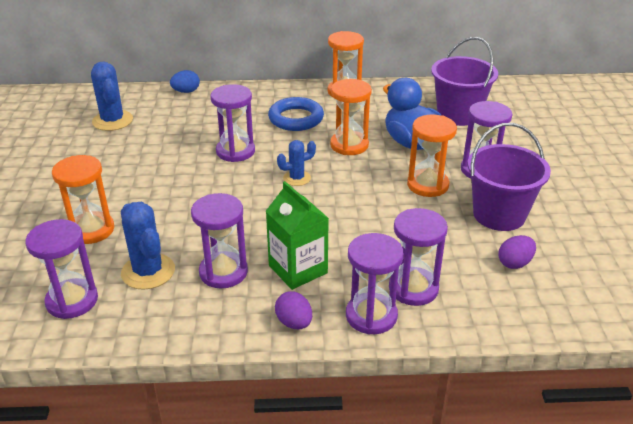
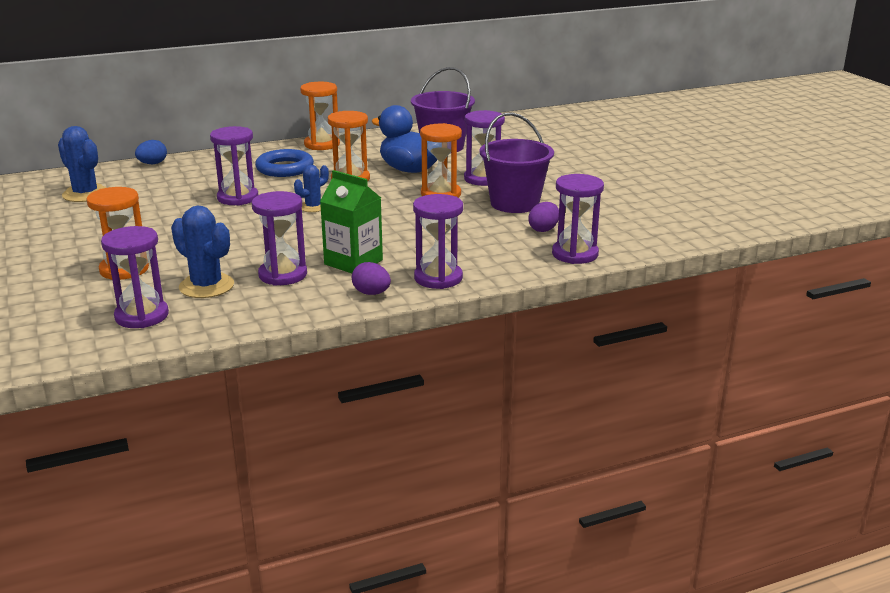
camera: 20 degrees left, 10 degrees down
(413, 288) = (465, 257): purple hourglass -> purple hourglass (575, 254)

